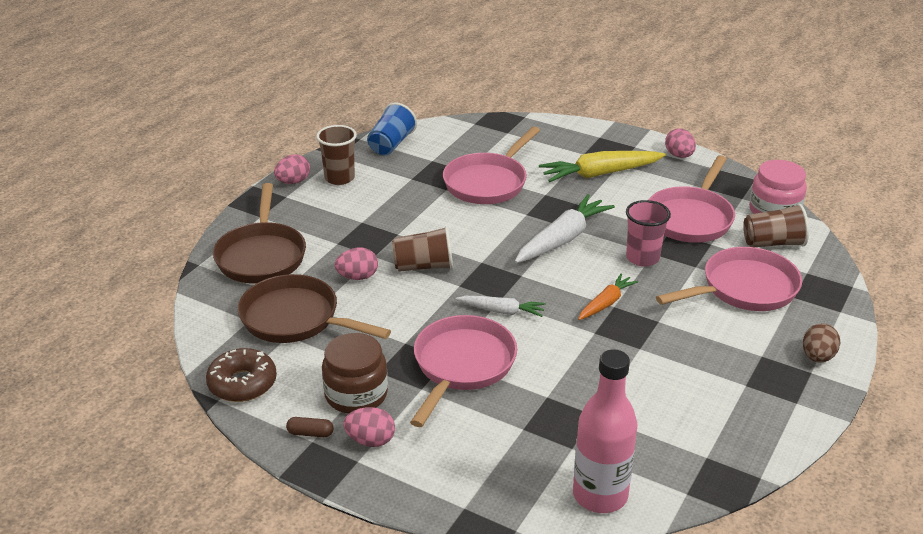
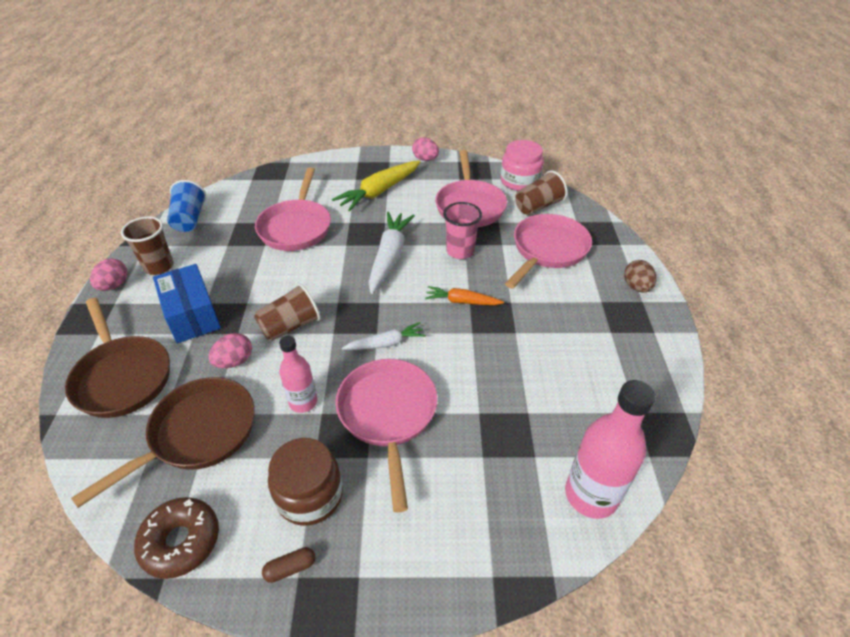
camera: 30 degrees left, 10 degrees up
(296, 319) = (198, 434): brown pan -> brown pan turned 135 degrees clockwise
(344, 228) = (192, 315): none -> blue box
(370, 440) = (356, 544): pink egg -> none
(395, 328) = (303, 402): none -> pink bottle
(606, 303) = (462, 301): orange carrot -> orange carrot turned 90 degrees counterclockwise

